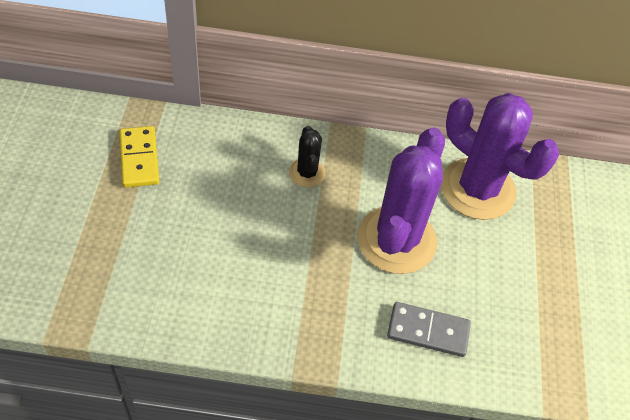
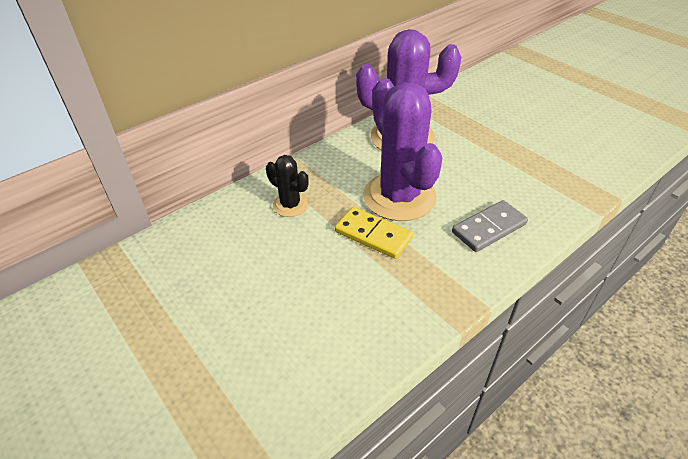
camera: 40 degrees left, 10 degrees down
(139, 158) = (144, 296): yellow domino -> yellow domino (373, 235)

